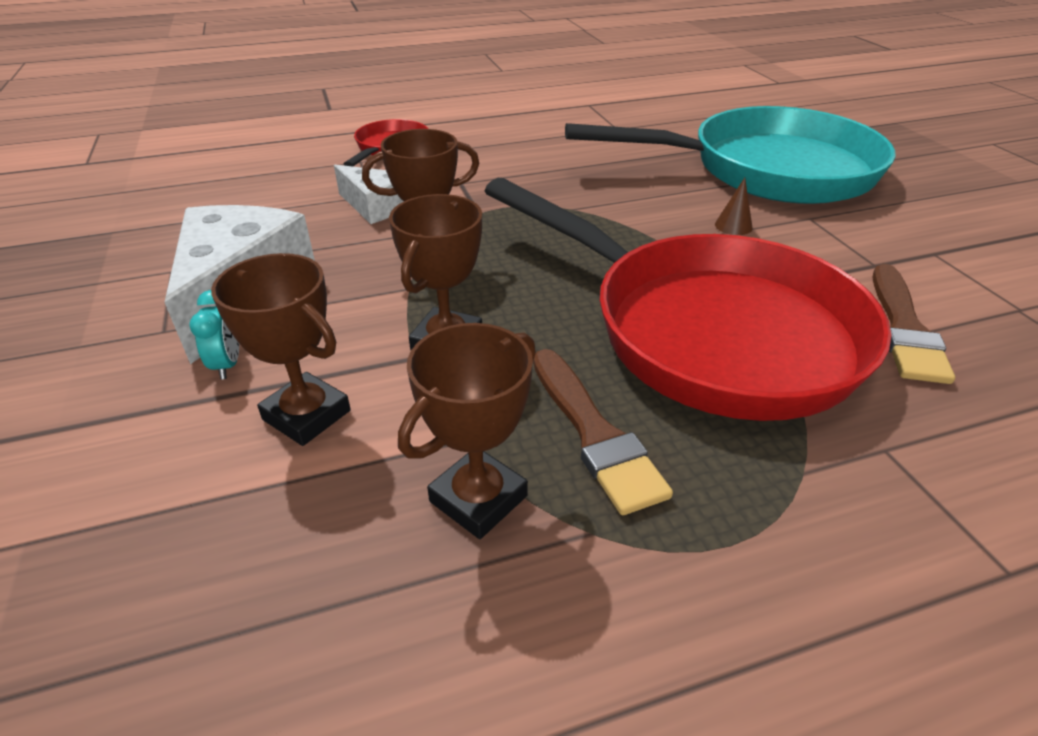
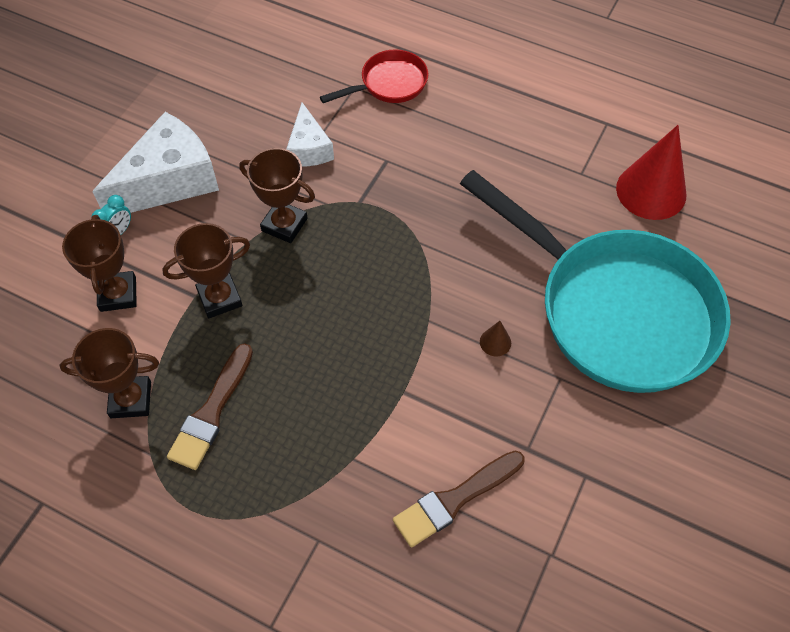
camera: 45 degrees right, 20 degrees up
(674, 117) = (651, 191): none -> red cone
(706, 330) = (348, 403): red pan -> none

